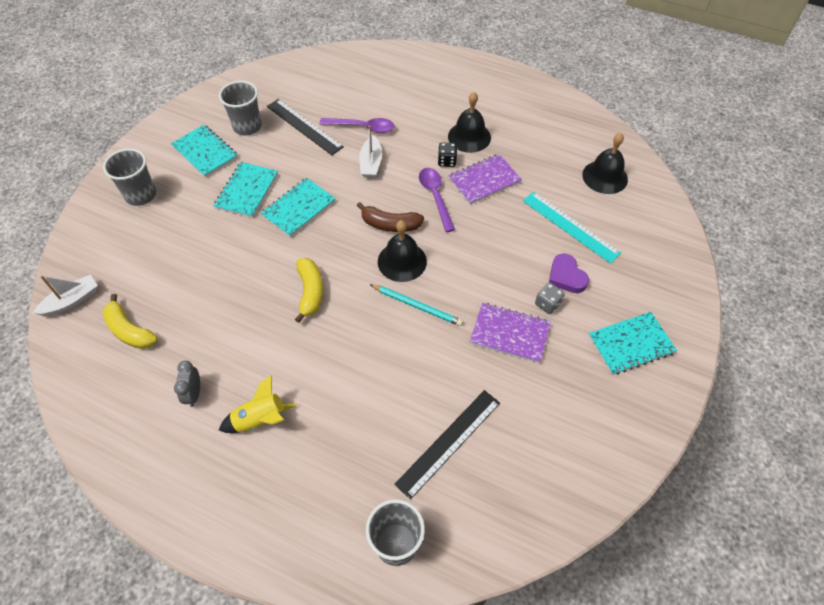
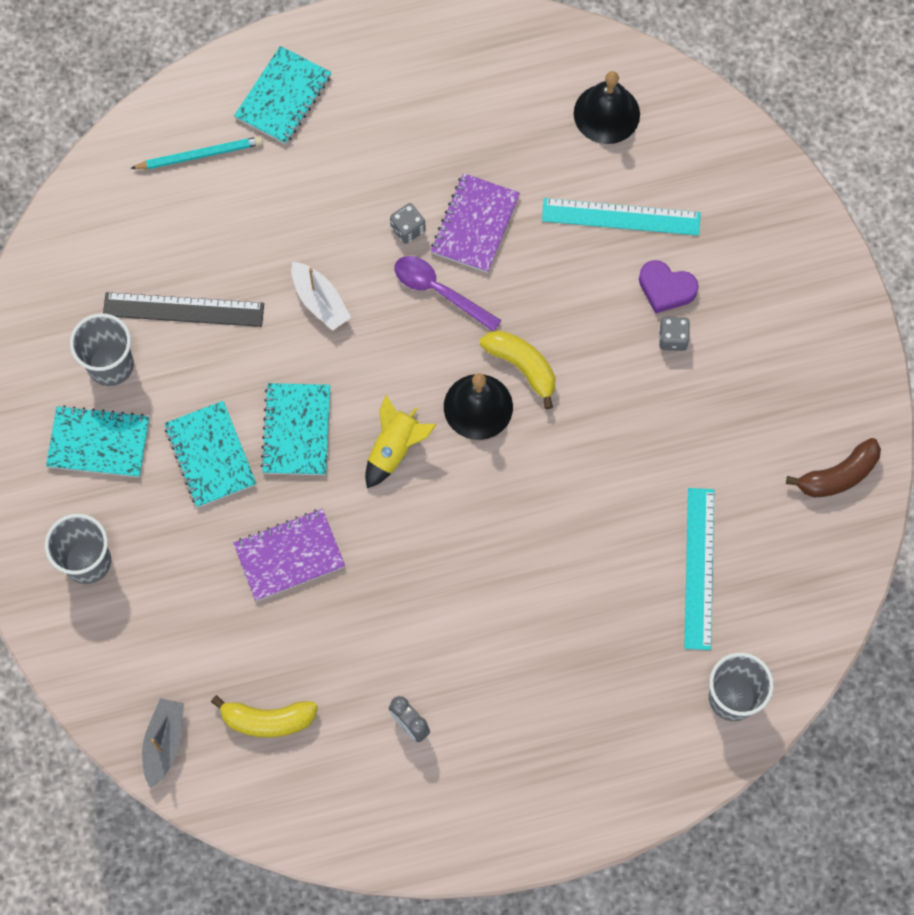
camera: 40 degrees left, 15 degrees up
(72, 301) = (164, 743): white boat -> grey boat
(260, 420) = (502, 694): yellow rocket -> yellow rocket (395, 449)
(310, 292) = (415, 522): yellow banana -> yellow banana (522, 366)
(362, 127) = (259, 255): purple spoon -> none
(390, 225) = (422, 369): brown banana -> brown banana (838, 475)
(417, 306) = (542, 448): turquoise pencil -> turquoise pencil (200, 155)
(447, 161) = (408, 229): black dice -> grey dice
(448, 442) = (699, 568): black ruler -> turquoise ruler
(469, 137) = (402, 170): black bell -> none
(510, 333) = (662, 405): purple notebook -> purple notebook (289, 555)
(631, 344) = (788, 322): turquoise notebook -> turquoise notebook (283, 97)

